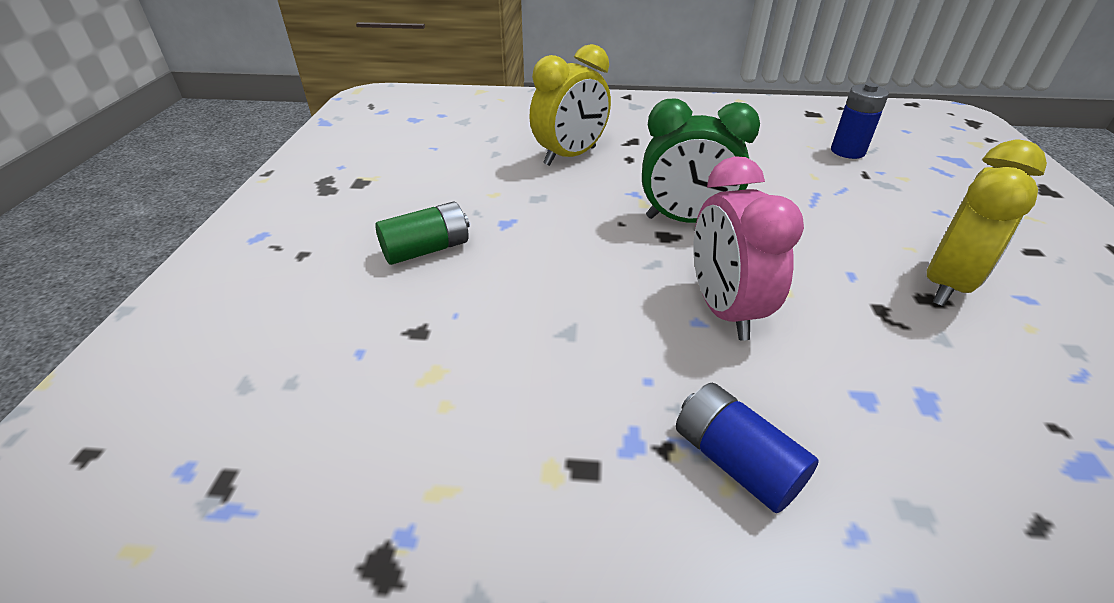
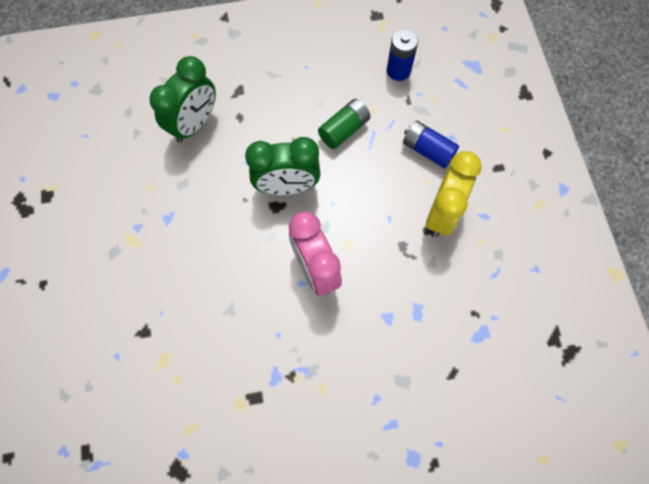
camera: 15 degrees left, 30 degrees up
(426, 249) = (123, 259): green battery -> green battery (344, 130)
(570, 156) = (194, 124): yellow clock -> green clock
(735, 461) = (324, 375): blue battery -> blue battery (427, 150)

